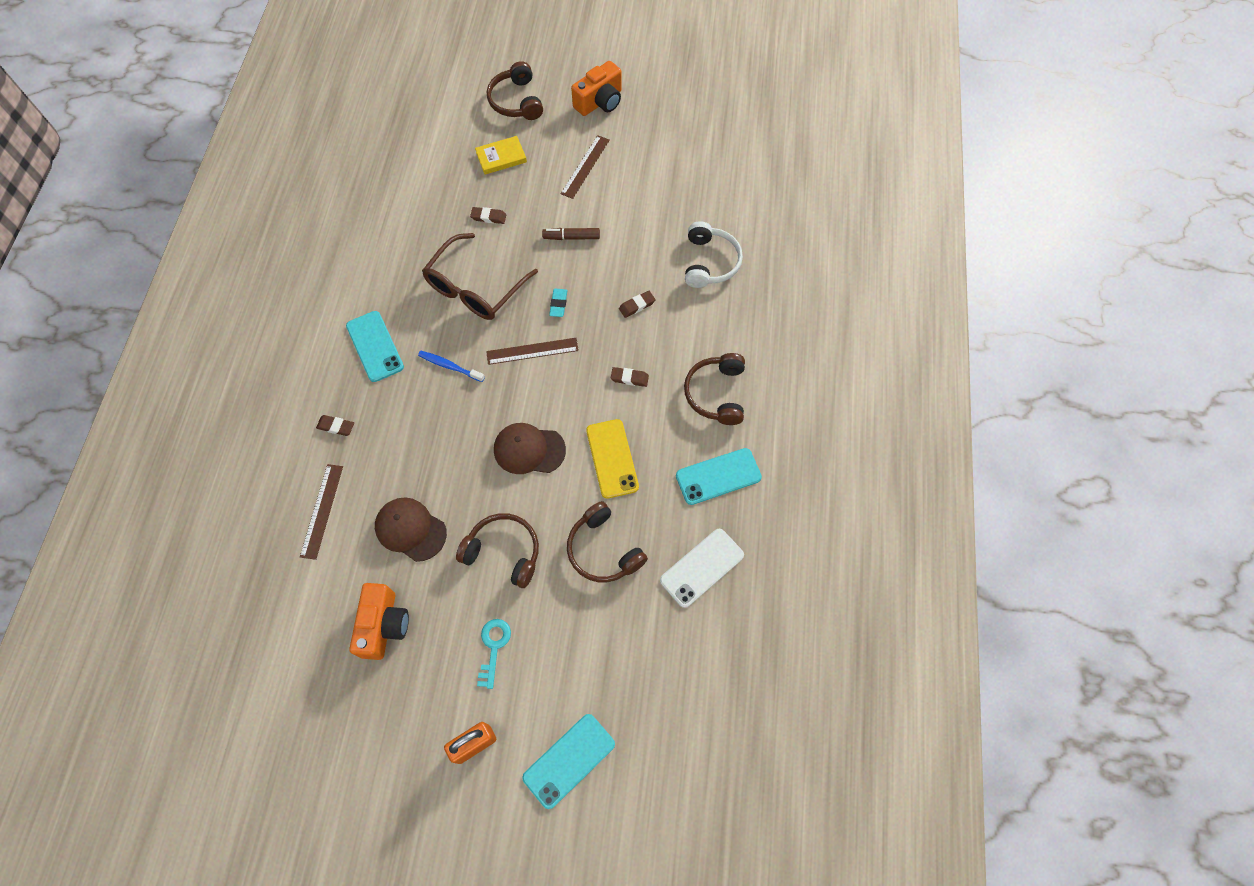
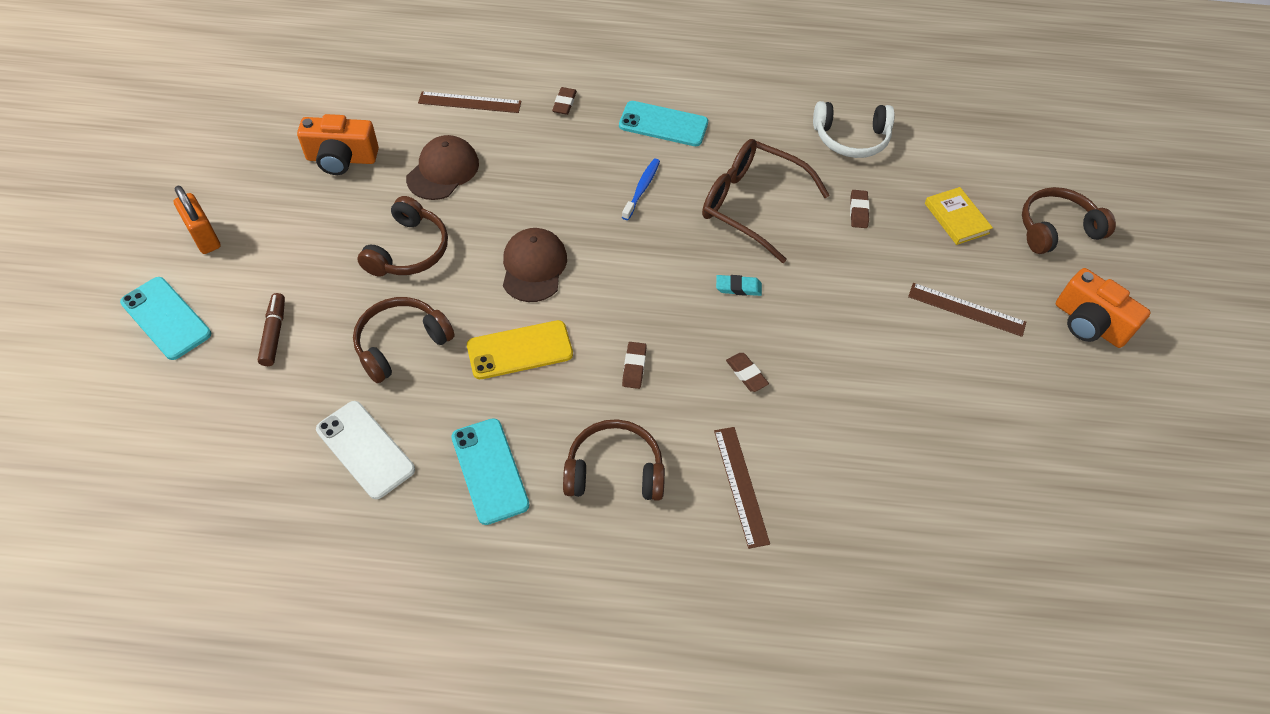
camera: 85 degrees right, 10 degrees down
(375, 346) = (663, 124): turquoise phone -> turquoise phone turned 45 degrees clockwise
(493, 647) = (302, 247): turquoise key -> none
(532, 351) = (667, 264): brown ruler -> brown ruler (741, 485)
(571, 237) = (844, 298): brown marker -> brown marker (274, 333)
(710, 262) = (832, 465): white headphones -> white headphones (851, 139)

